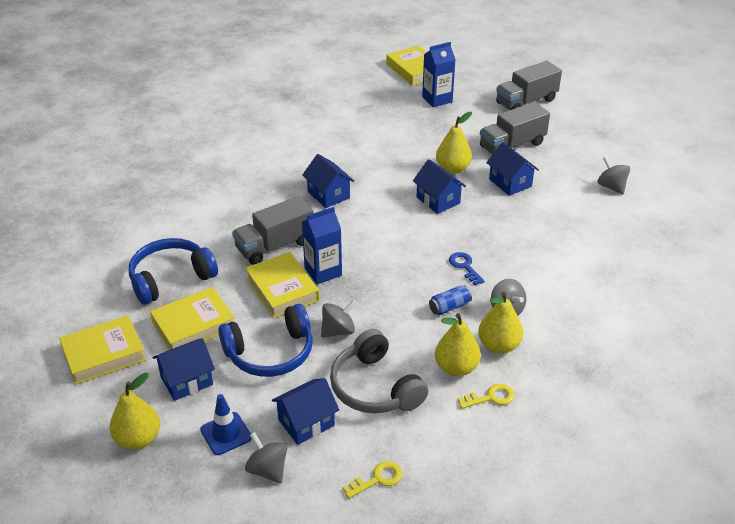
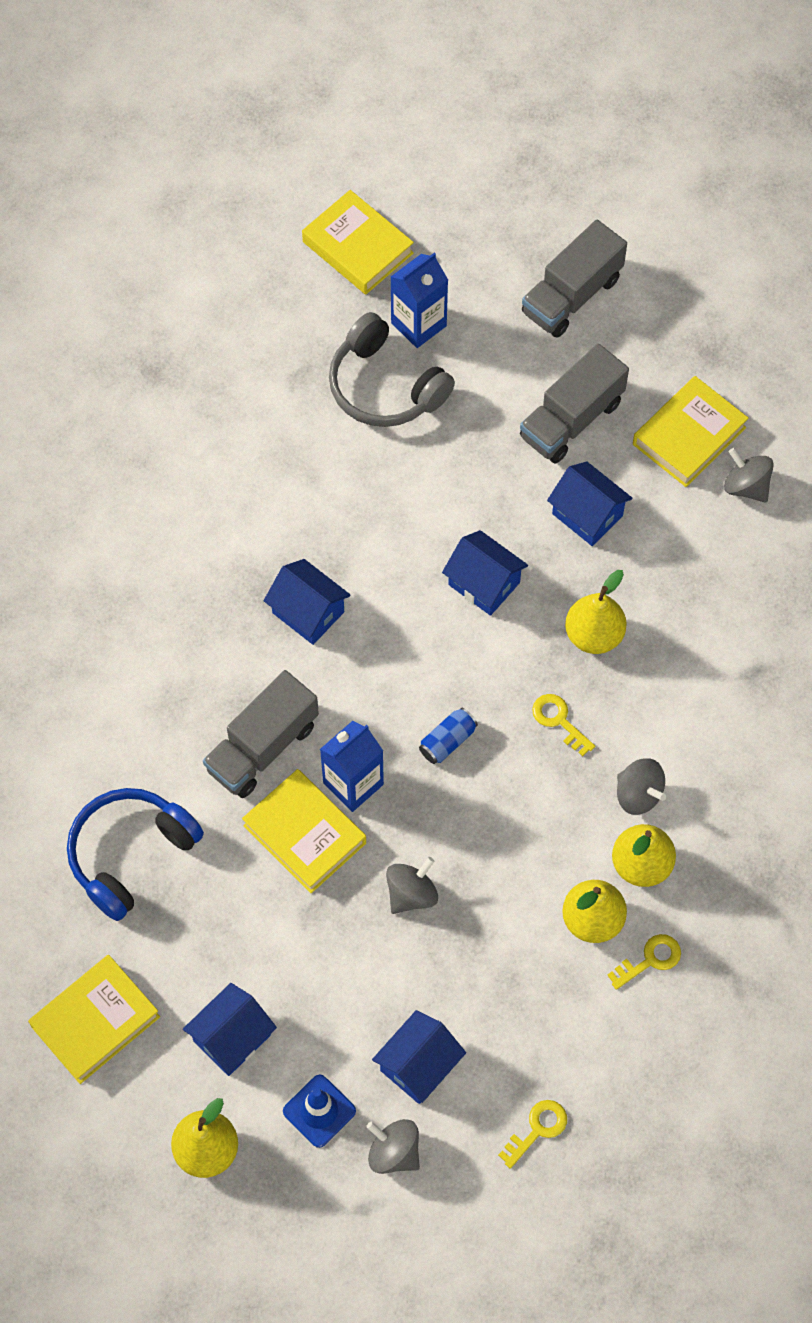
camera: 15 degrees left, 25 degrees up
(194, 325) = (201, 935): yellow book -> yellow book (689, 436)
(270, 353) = (329, 958): blue headphones -> none
(375, 387) = (492, 982): grey headphones -> grey headphones (385, 386)
(449, 307) = (556, 808): blue can -> blue can (447, 741)
(452, 169) = (489, 502): yellow pear -> yellow pear (594, 635)
(465, 267) = (559, 721): blue key -> yellow key

